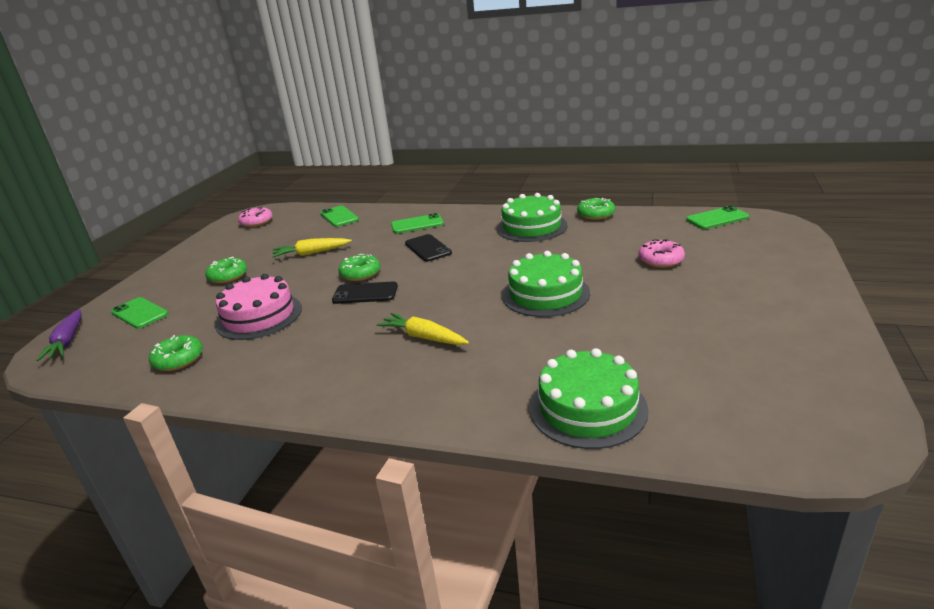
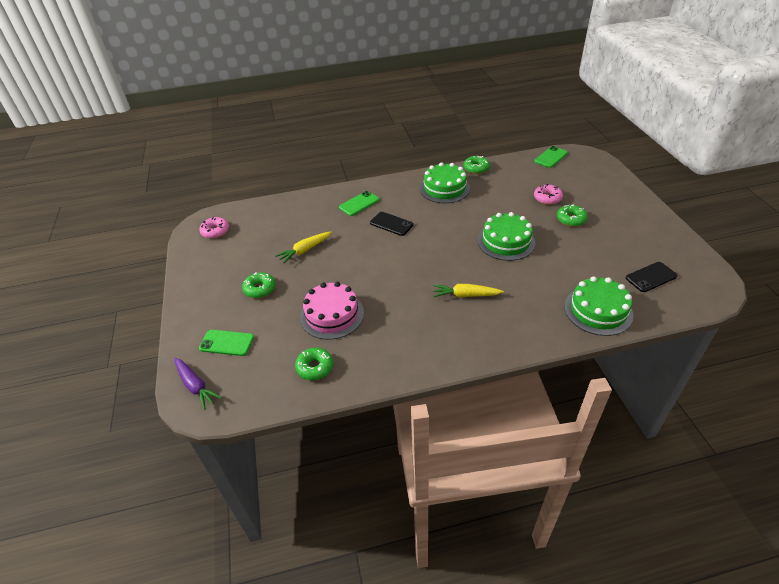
camera: 30 degrees left, 15 degrees up
(339, 217) = (285, 210): green phone -> none
(360, 273) = (366, 258): green donut -> green donut (571, 219)
(365, 293) = (389, 273): black phone -> black phone (651, 277)

